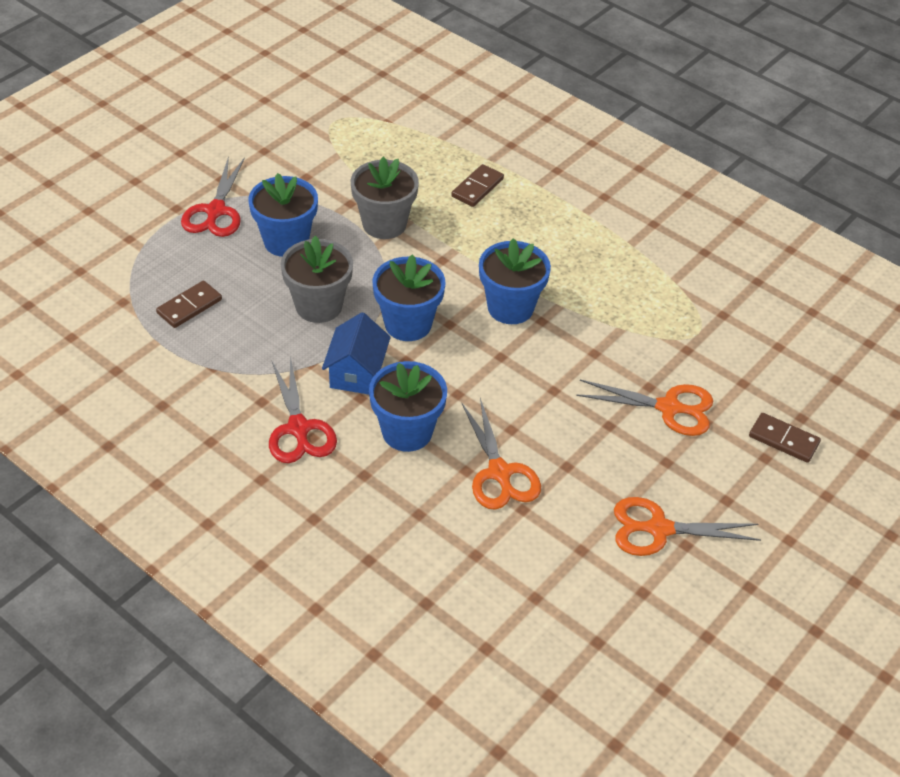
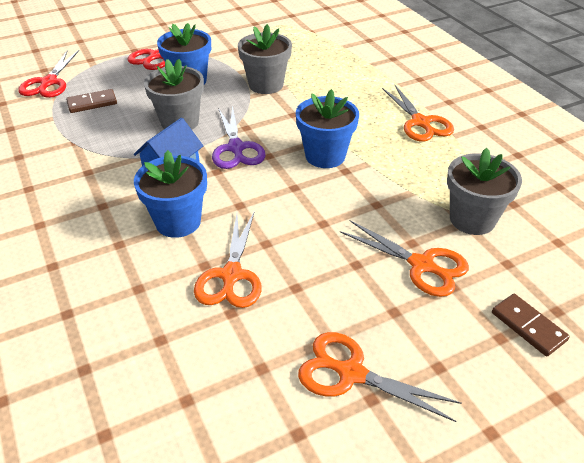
camera: 25 degrees right, 5 degrees down
(299, 429) = (98, 197): red scissors -> red scissors (49, 82)
(408, 324) = (236, 148): blue flower pot -> purple scissors
(477, 188) = (350, 78): brown domino -> none
(588, 235) = (420, 122): none -> orange scissors
(692, 344) = (472, 219): none -> grey flower pot

